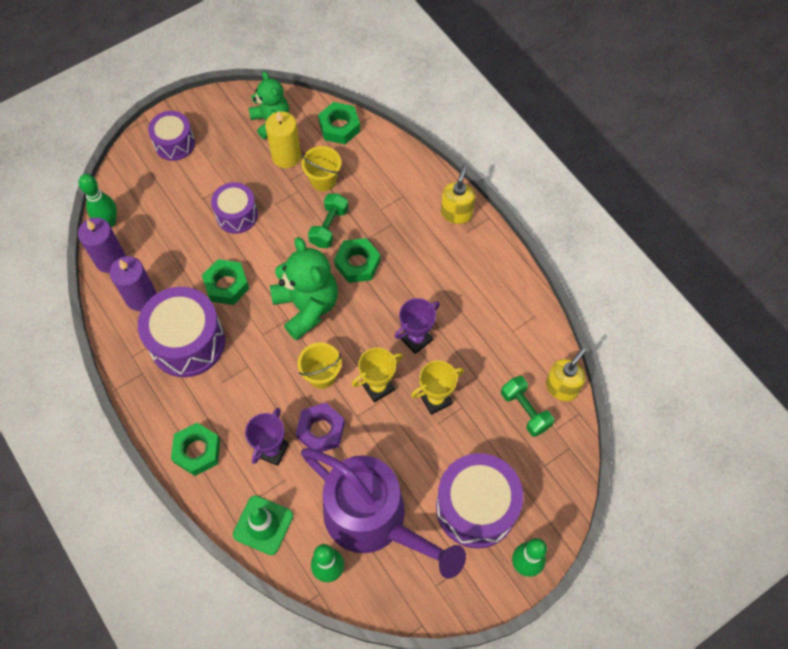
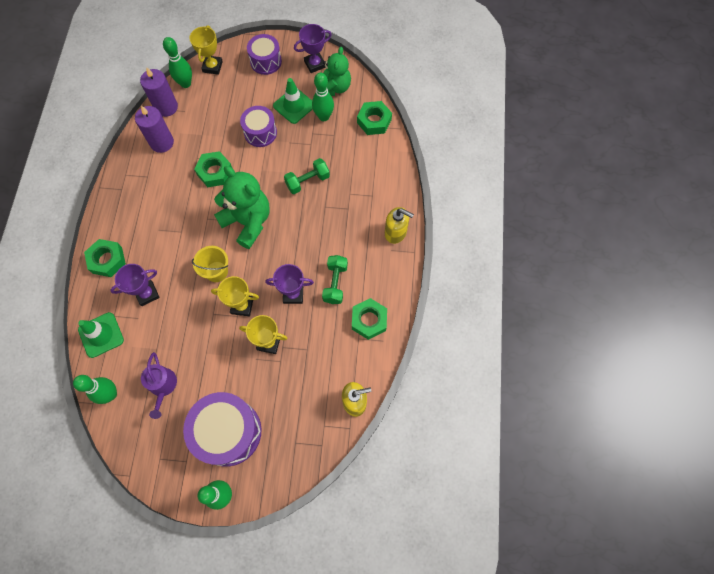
camera: 40 degrees right, 5 degrees up
(121, 186) = (212, 67): none -> yellow trophy
(187, 342) = (162, 190): purple drum -> none
(228, 113) = (315, 64): none -> purple trophy
(246, 166) = (294, 105): none -> green traffic cone
(286, 156) = (324, 117): yellow candle -> green bowling pin
(307, 306) = (248, 221): green teddy bear -> green teddy bear turned 60 degrees counterclockwise
(321, 430) = (184, 305): purple nut -> none
(323, 180) = (332, 148): yellow bucket -> none
(357, 263) = (303, 218): green nut -> green nut (369, 320)
(374, 520) = (163, 386): purple watering can -> purple watering can, size x0.44
(456, 213) = (396, 232): yellow soap dispenser -> yellow soap dispenser turned 60 degrees clockwise
(525, 410) = (317, 397): green dumbbell -> green dumbbell (335, 283)

